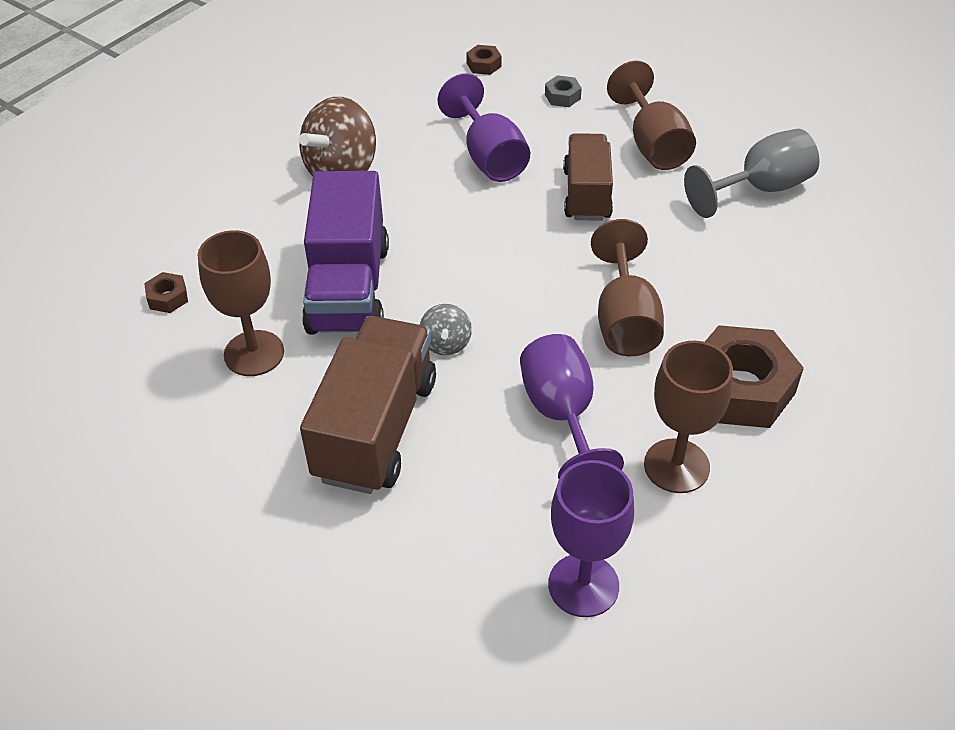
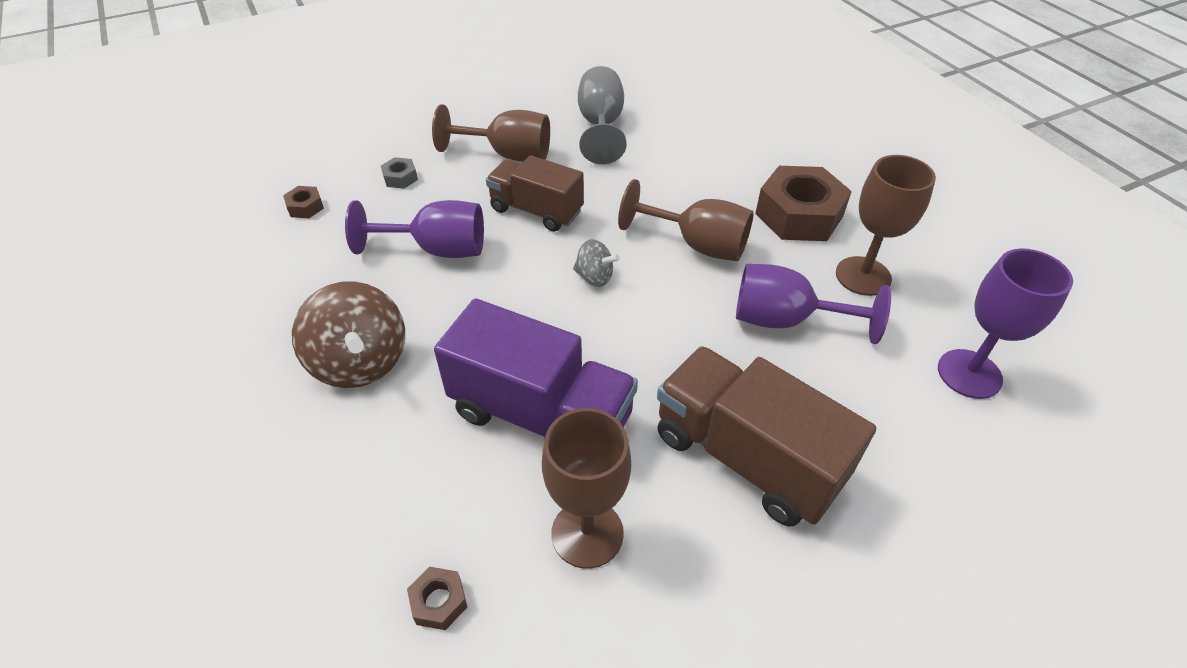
camera: 65 degrees left, 0 degrees up
(446, 343) = (662, 365): grey spinning top -> grey spinning top (594, 277)

